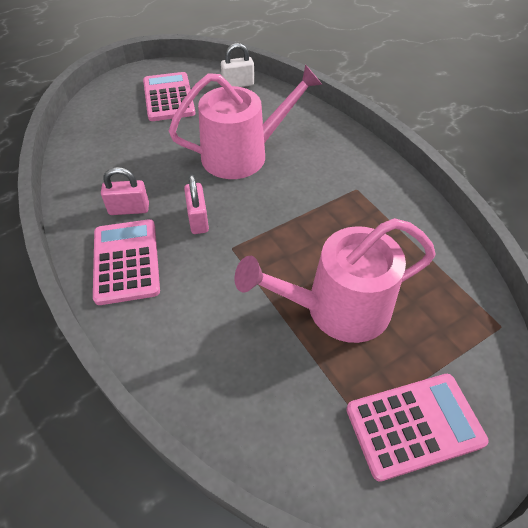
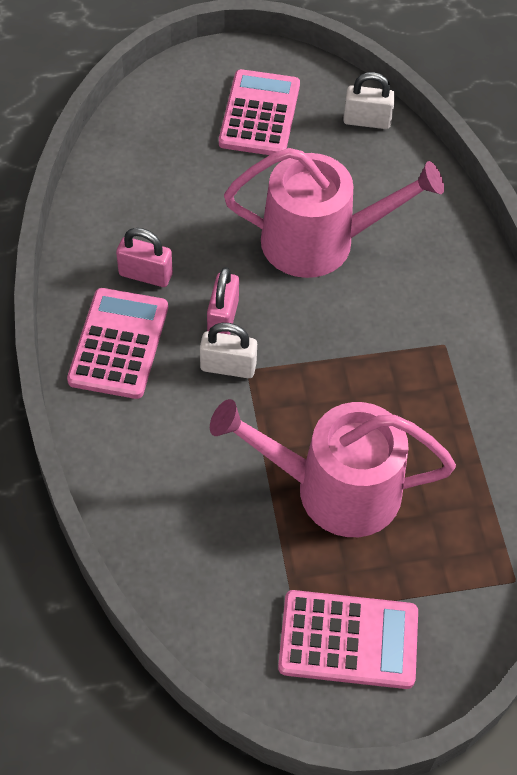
camera: 20 degrees right, 5 degrees up
(217, 250) = (228, 367): none -> white padlock

